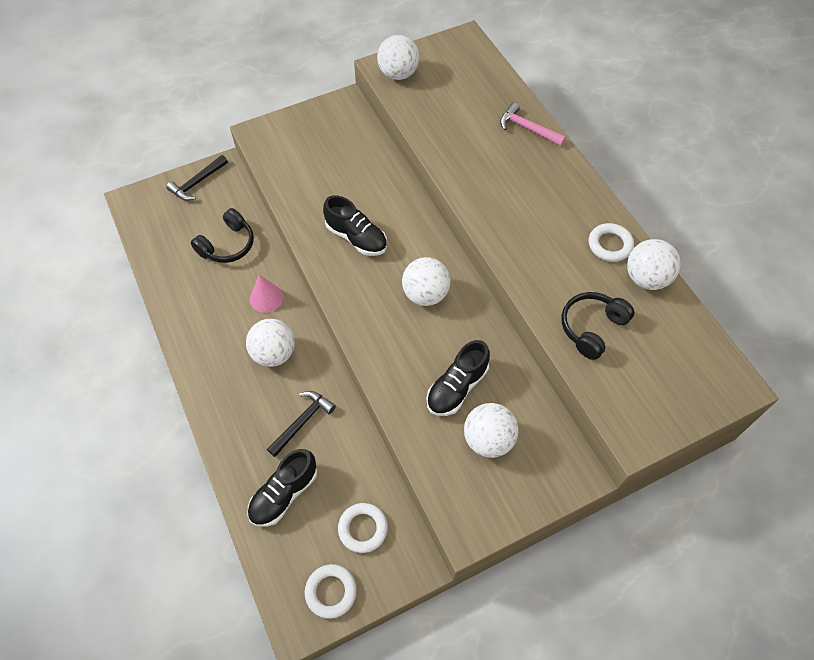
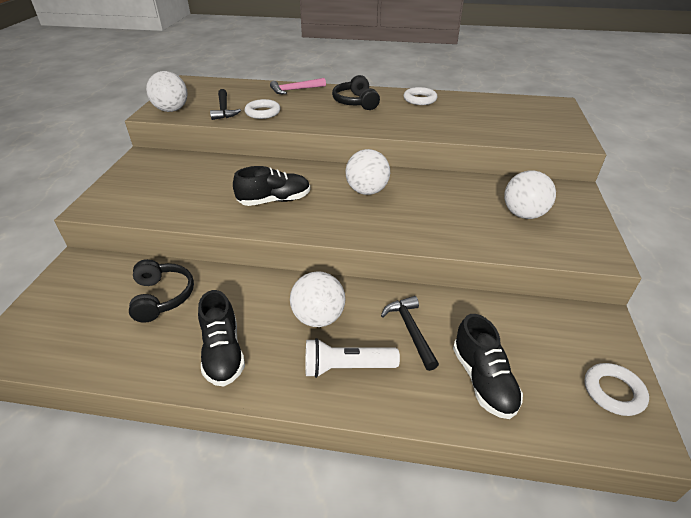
camera: 55 degrees left, 20 degrees down
(197, 182) = (62, 287): black hammer -> black hammer (224, 110)
(240, 399) = (346, 367): none -> white flashlight
(266, 298) = (253, 296): pink cone -> none
(363, 529) = (552, 338): white ring -> white ring (263, 112)
(457, 387) = (465, 210): black shoe -> black shoe (223, 352)
(592, 328) = (478, 125): black headphones -> black headphones (356, 102)
(646, 278) = (457, 99): white ball -> none

